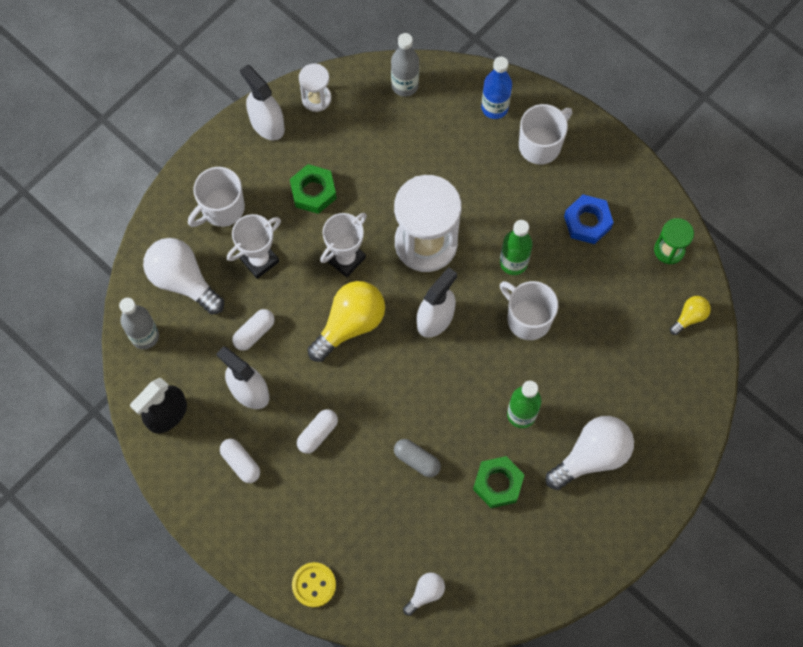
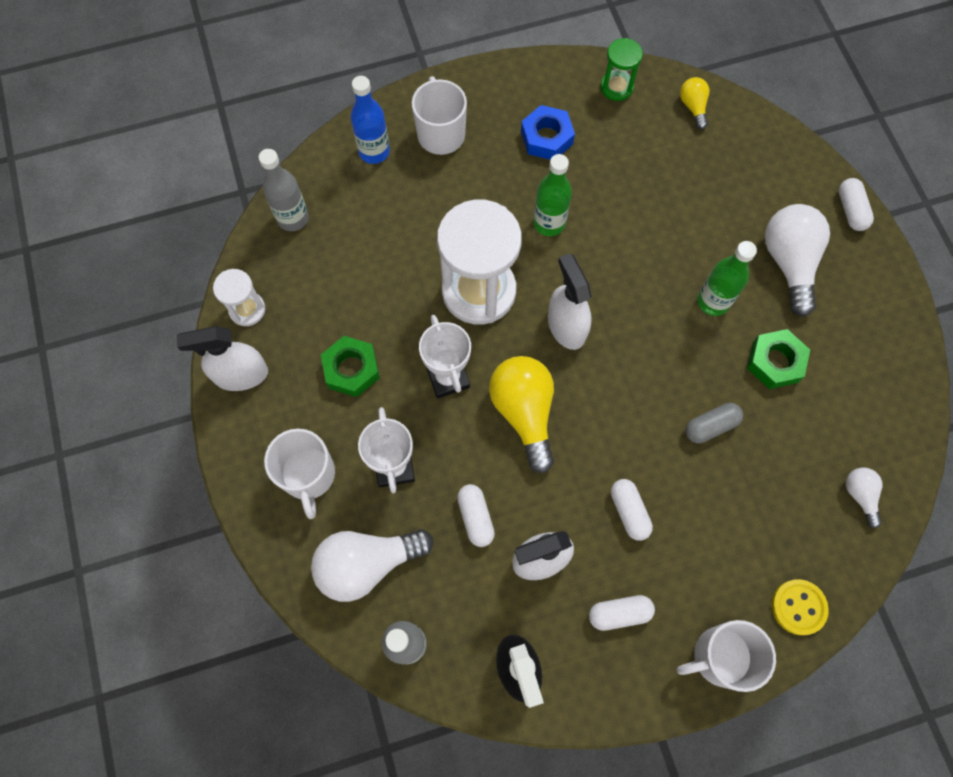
camera: 60 degrees left, 0 degrees up
(527, 318) = (615, 242): white mug -> white mug (720, 657)
(671, 484) = (851, 210): none -> white capsule

